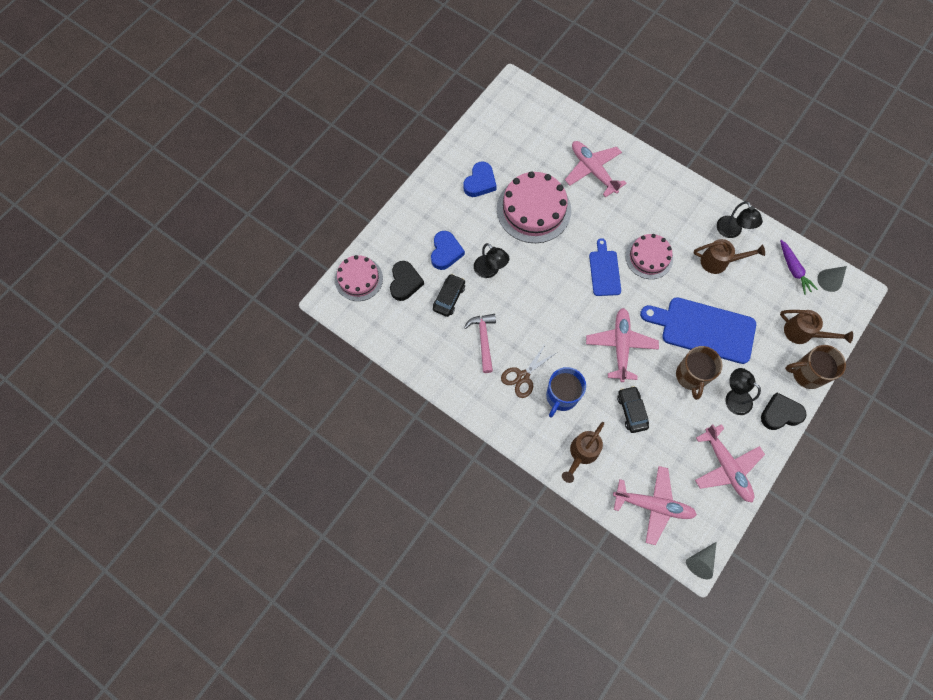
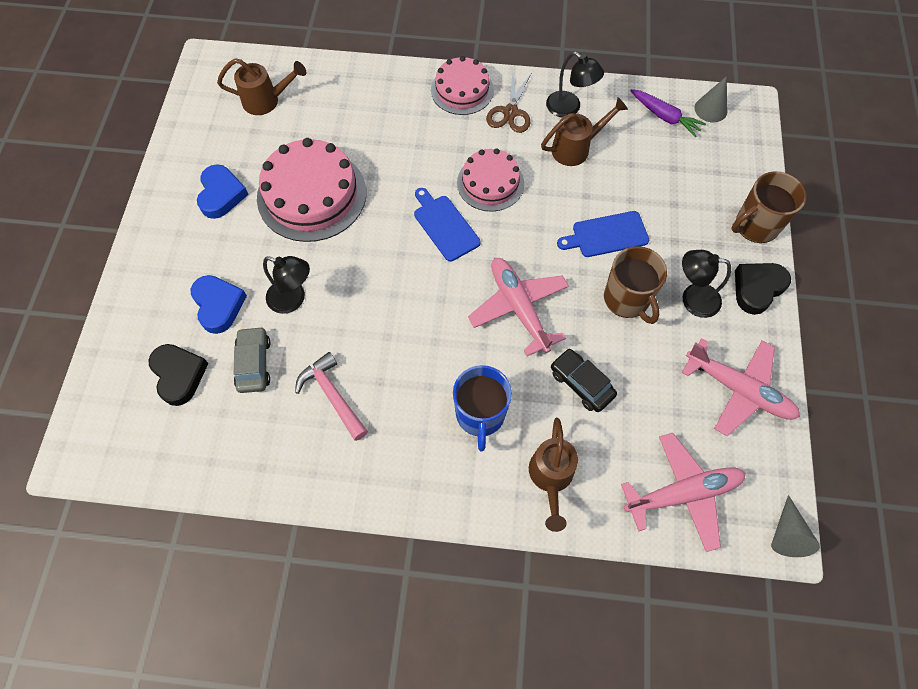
camera: 30 degrees left, 5 degrees down
(359, 279) = (106, 405): pink cake -> pink cake (462, 90)
(449, 298) = (254, 363): black car -> grey car
(523, 376) = (413, 416): brown scissors -> brown scissors (510, 112)
(593, 170) = (362, 115): pink plane -> none
(703, 329) = (606, 235): blue cutting board -> blue cutting board, size x0.56
(802, 333) = (720, 182): brown watering can -> brown watering can (266, 101)

